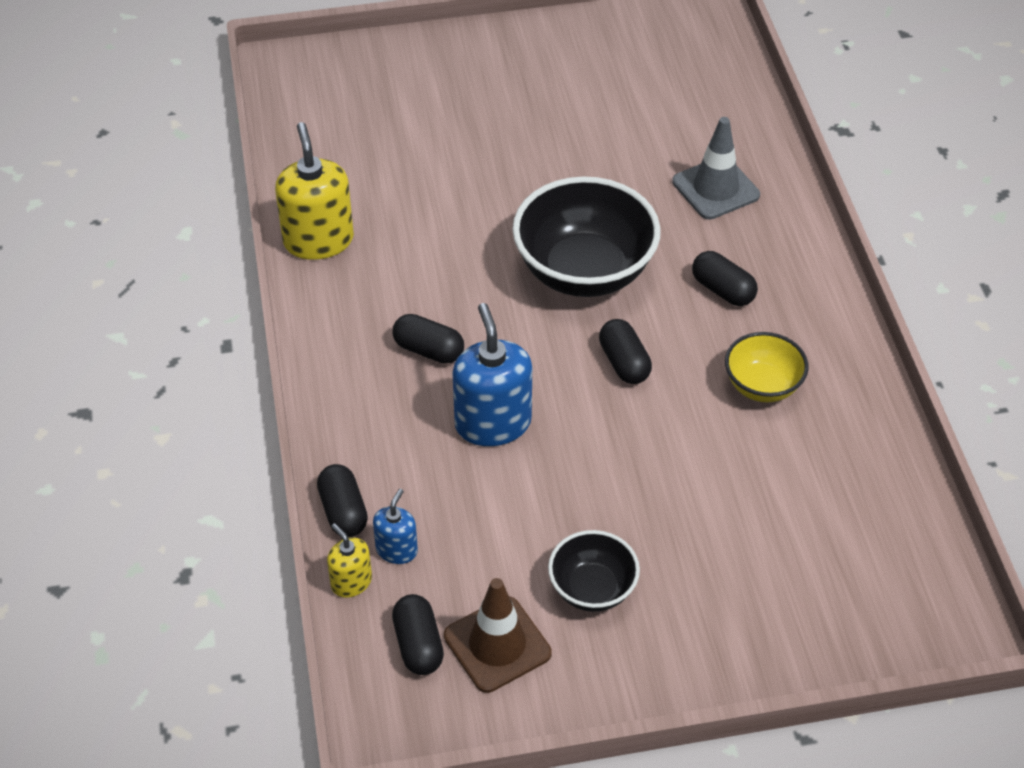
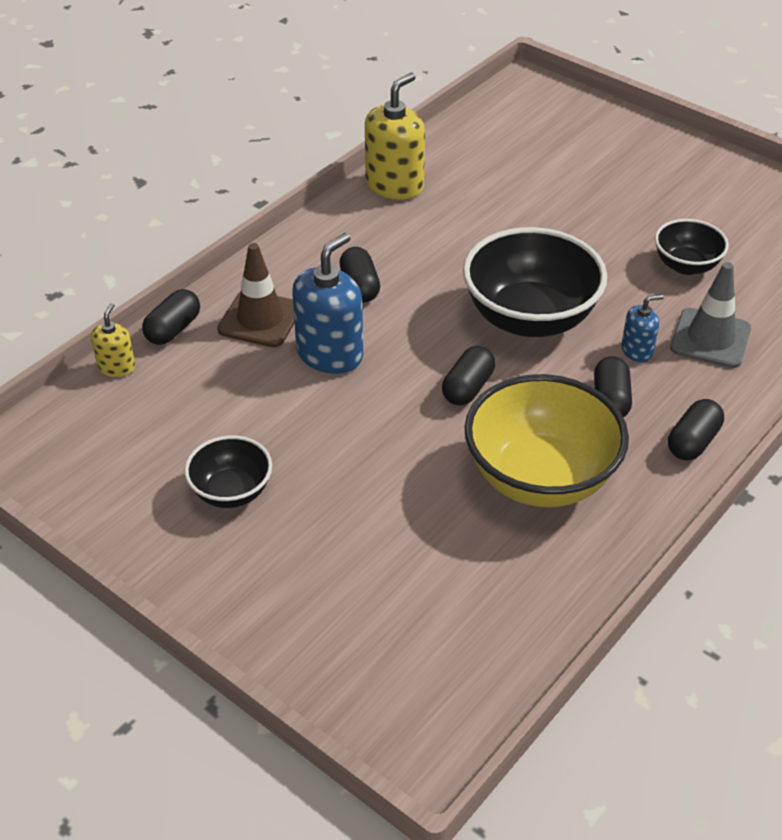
camera: 50 degrees right, 5 degrees down
(396, 550) = (166, 372): blue soap dispenser -> blue soap dispenser (637, 351)
(418, 645) = (93, 429): black capsule -> black capsule (693, 442)
(497, 644) = (131, 469): brown traffic cone -> brown traffic cone (260, 319)
(623, 142) = (686, 265): none -> black bowl
(762, 386) = (540, 478): yellow bowl -> yellow bowl, size x1.86

